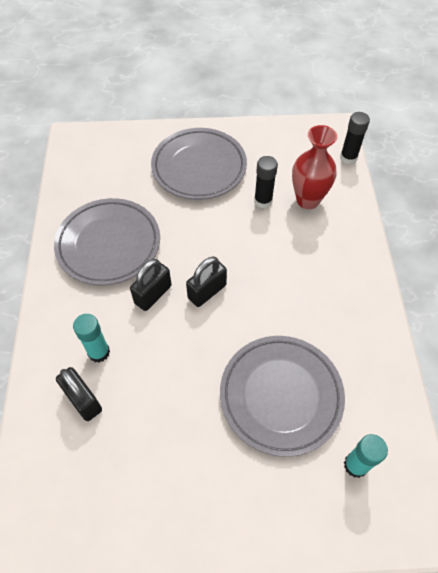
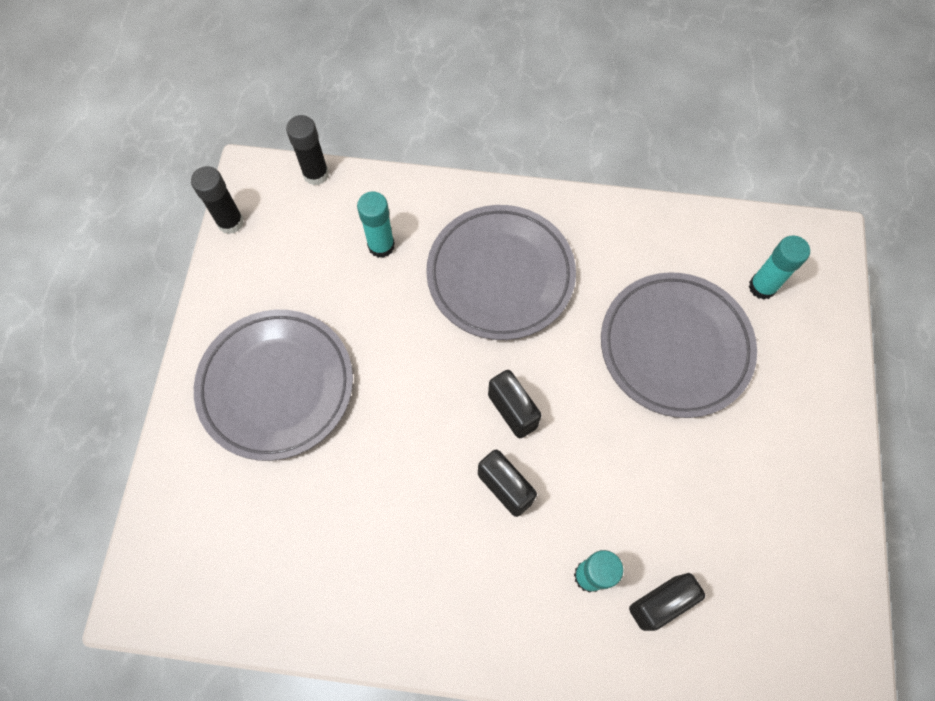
camera: 80 degrees left, 10 degrees up
(109, 244) = (401, 548): grey plate -> grey plate (500, 275)
(263, 201) = (368, 305): black glue stick -> black glue stick (230, 222)
(307, 200) = (381, 246): red vase -> turquoise glue stick

